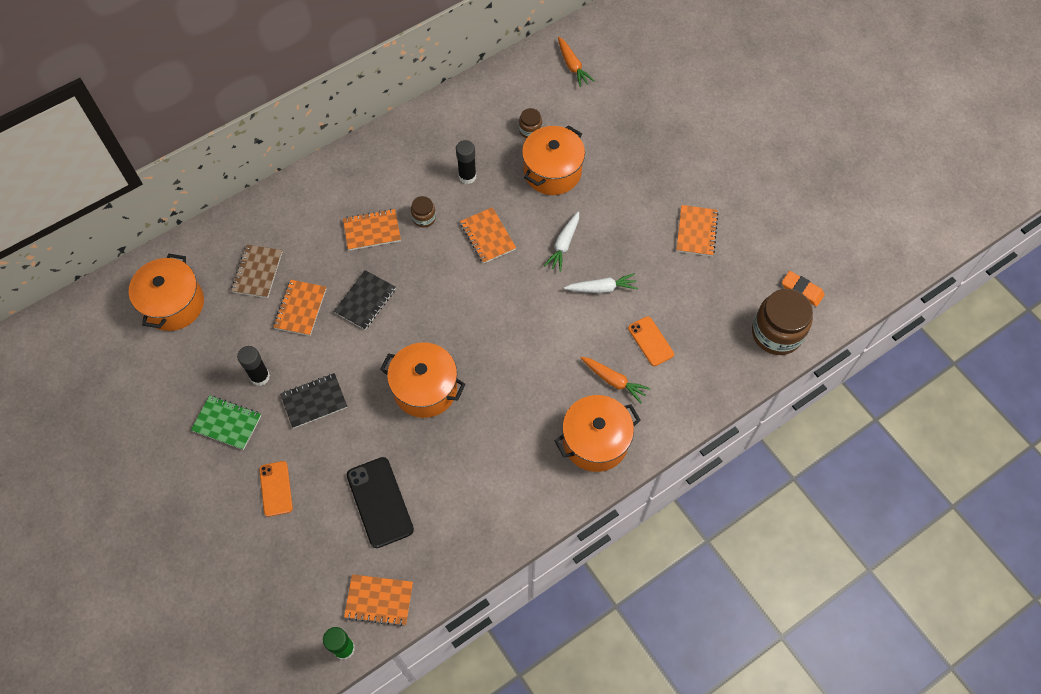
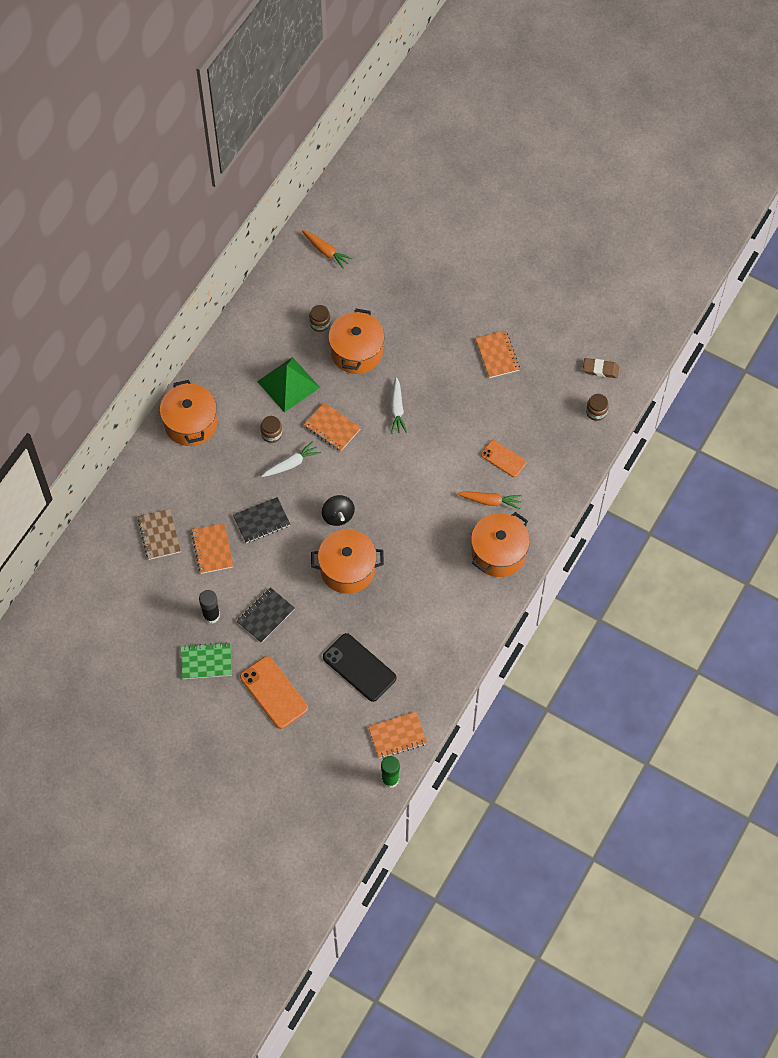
camera: 25 degrees left, 0 degrees up
(173, 304) = (105, 589): orange pot -> orange pot (190, 423)
(276, 488) = (274, 692): orange phone -> orange phone, size x1.59
(365, 301) = (261, 521): black notebook -> black notebook turned 60 degrees clockwise
(372, 231) = (234, 462): orange notebook -> none
(445, 328) = (338, 516): none -> black spinning top
(467, 176) = (288, 384): black glue stick -> green pyramid
(602, 288) = (445, 432): white carrot -> white carrot (291, 464)
(776, 333) = (596, 412): brown jar -> brown jar, size x0.48
(802, 290) = (600, 369): orange eraser -> brown eraser

